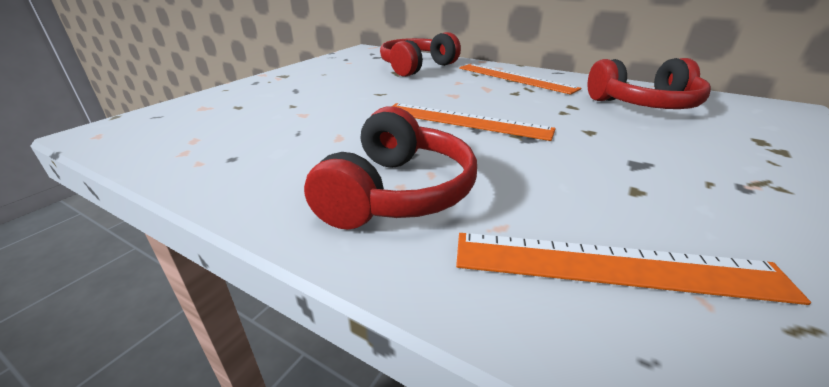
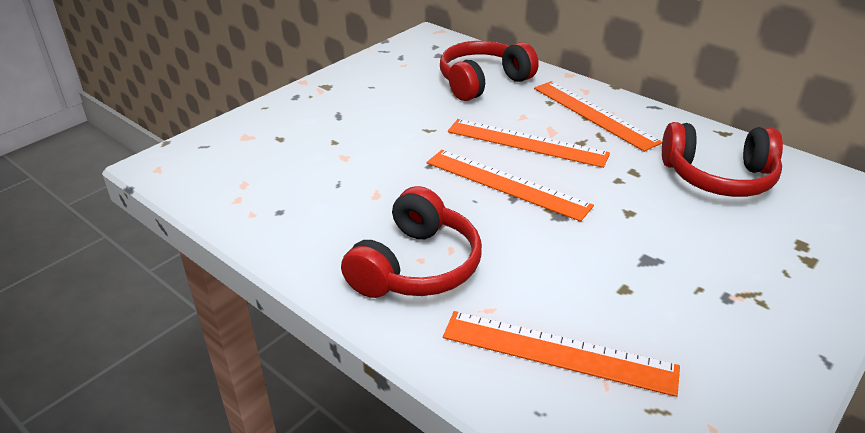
camera: 10 degrees right, 5 degrees up
(469, 95) = (526, 143): none -> orange ruler

